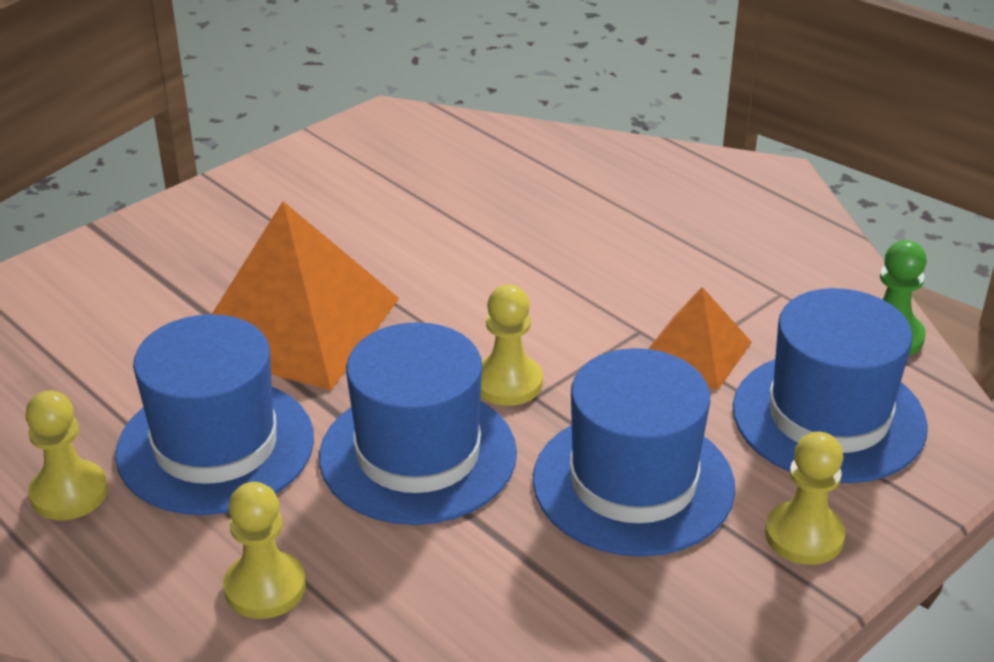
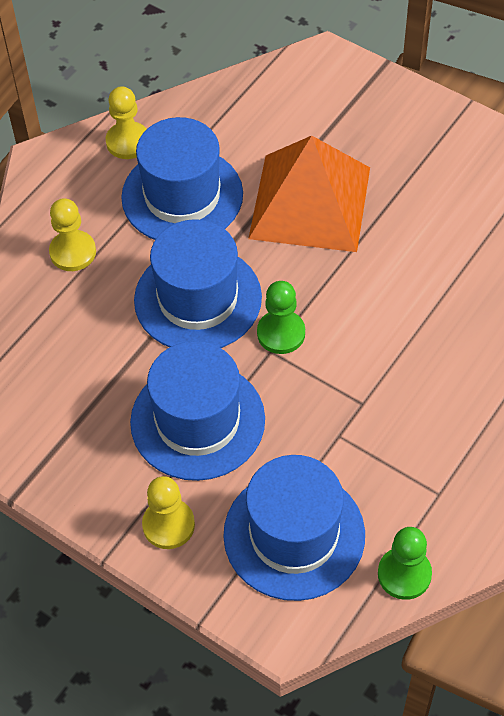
camera: 80 degrees right, 20 degrees up
(508, 383) = (281, 333): yellow pawn -> green pawn
(695, 352) = (346, 442): orange pyramid -> none

